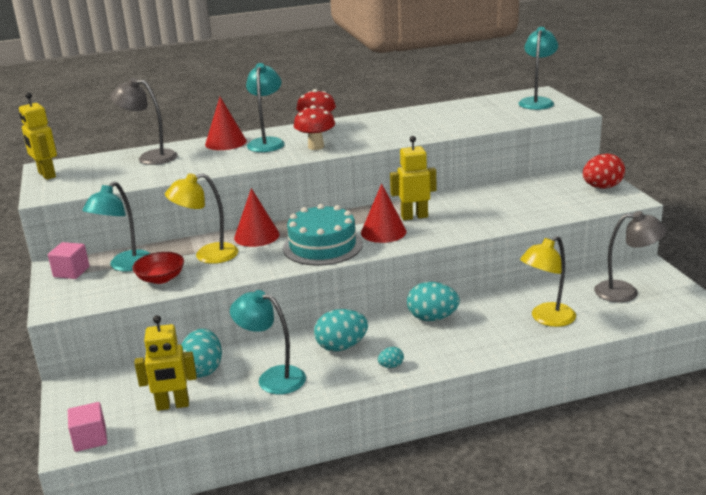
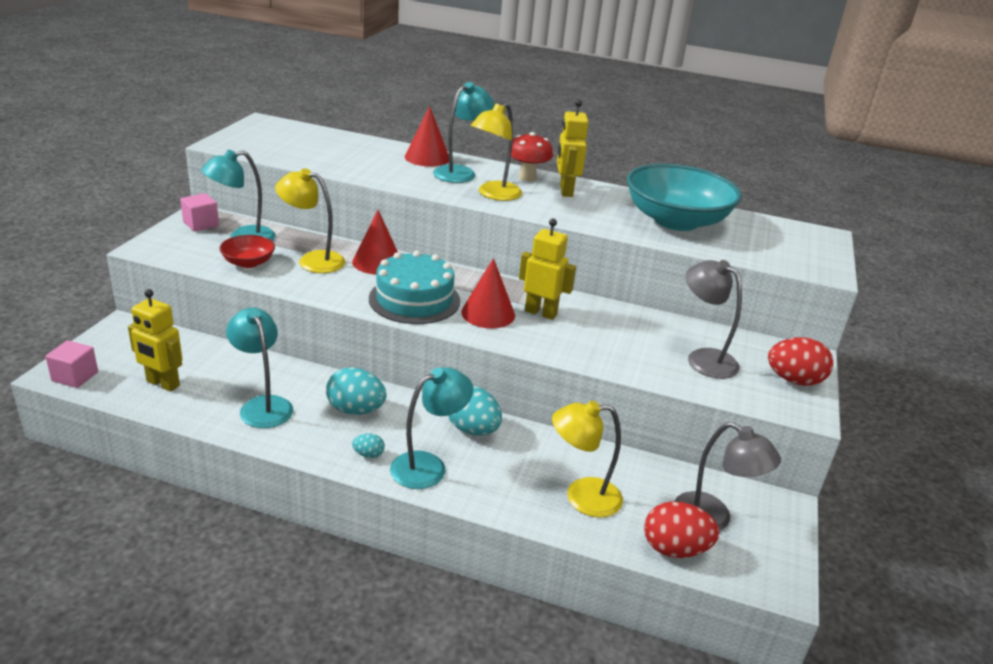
camera: 30 degrees right, 5 degrees up
(46, 175) = (251, 128): yellow robot -> yellow robot (565, 191)
(150, 157) = (347, 145): grey lamp -> grey lamp (703, 358)
(203, 370) = (226, 366): turquoise egg -> none
(316, 147) = (494, 195): red mushroom -> yellow lamp
(451, 117) = (676, 221): none -> turquoise bowl
(537, 101) = (803, 243): turquoise lamp -> turquoise lamp (428, 466)
(628, 317) = (674, 549): none -> red egg

